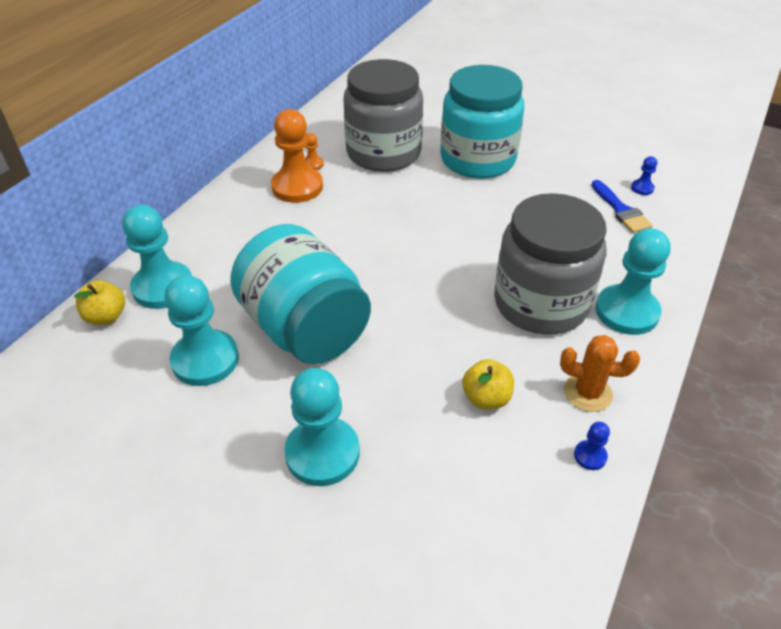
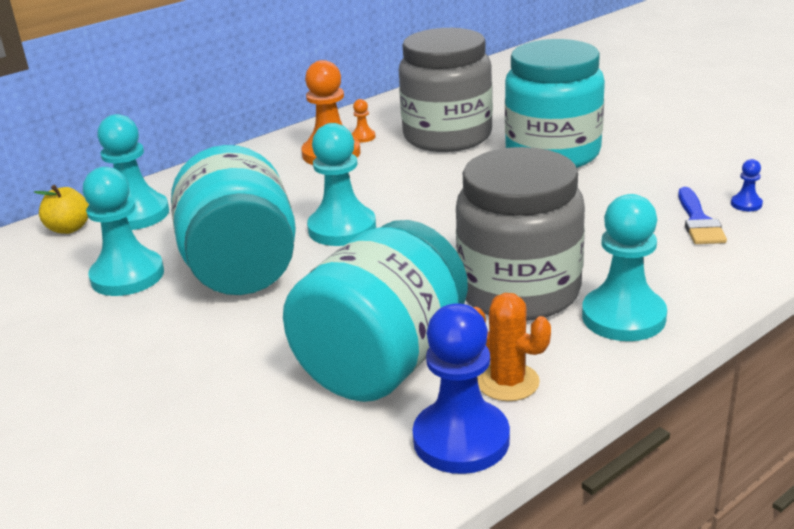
camera: 25 degrees right, 15 degrees down
(322, 453) = (173, 371): turquoise pawn -> turquoise pawn (342, 228)
(486, 398) = (383, 362): yellow apple -> turquoise jar
(590, 456) = (461, 439): blue pawn -> blue pawn, size x2.32

